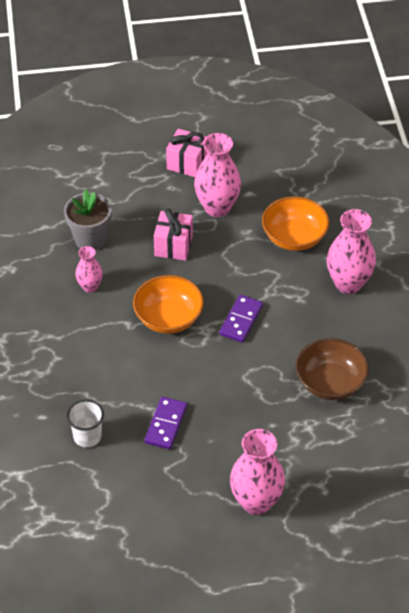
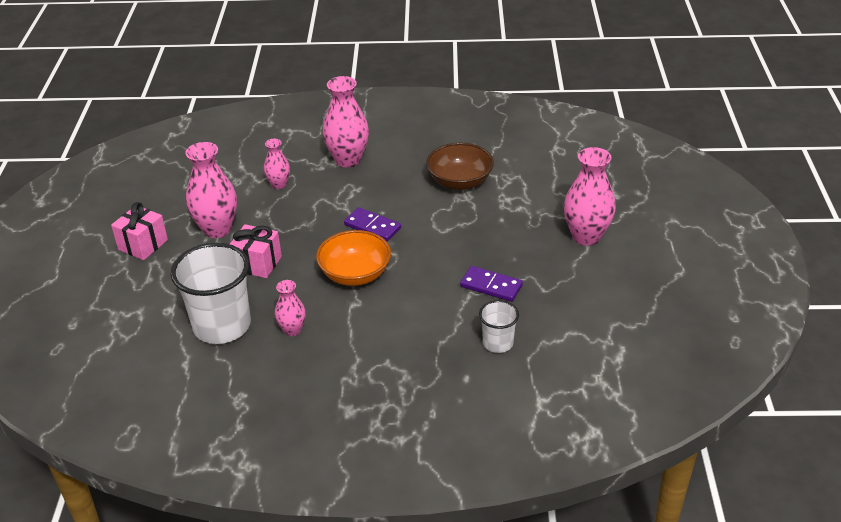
camera: 80 degrees left, 10 degrees down
(90, 239) = (222, 326): grey flower pot -> white cup
(294, 237) = (279, 184): orange bowl -> pink vase

